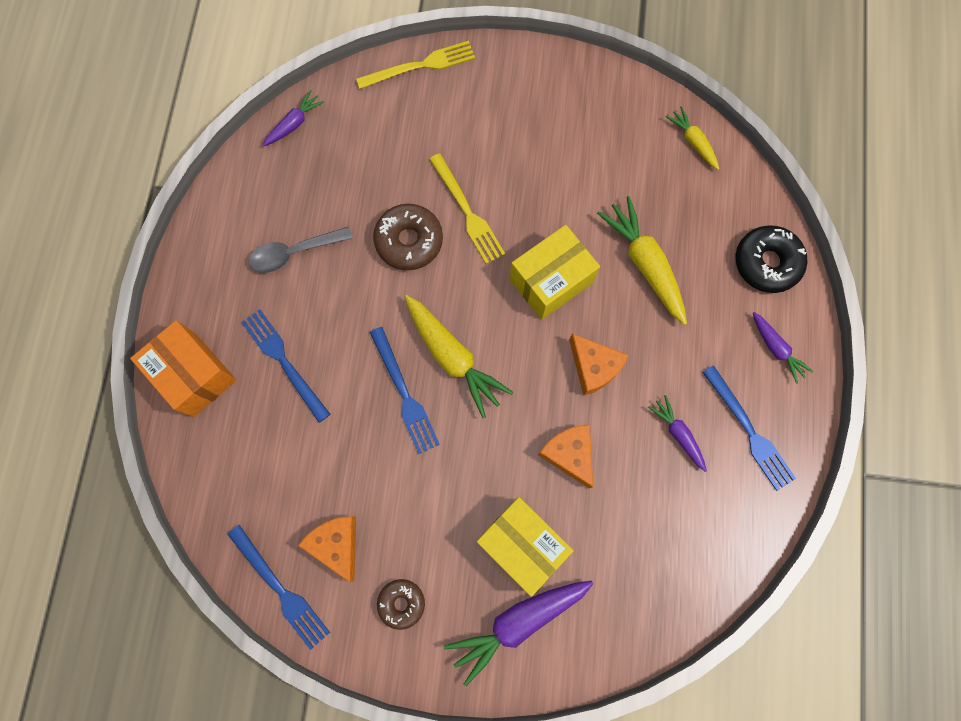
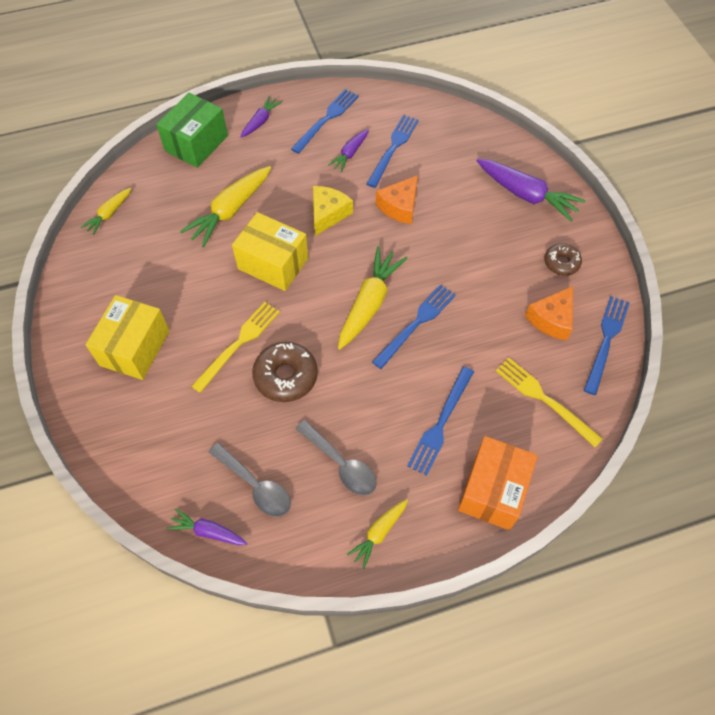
camera: 115 degrees left, 15 degrees down
(215, 256) = (379, 533): none -> yellow carrot
(314, 174) = (255, 486): none -> grey spoon
(420, 66) = (101, 444): yellow fork -> yellow fork (544, 399)
(522, 544) = (477, 211): yellow box -> yellow box (135, 348)
(594, 367) = (328, 214): orange cheese -> yellow cheese
(665, 491) = (393, 148): none -> blue fork
(766, 263) = (196, 143): black donut -> green box

